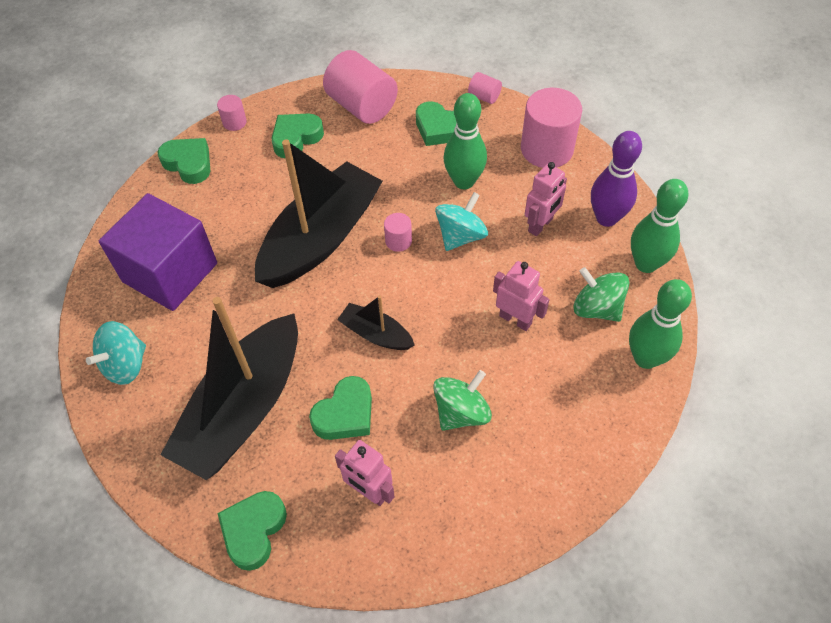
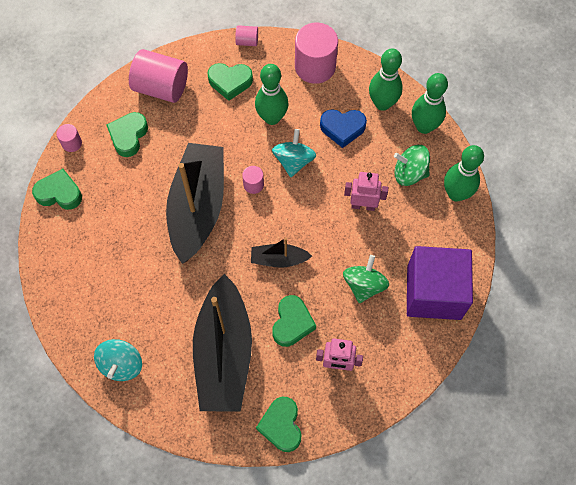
camera: 30 degrees left, 10 degrees up
(170, 272) = (106, 284): purple cube -> purple cube (434, 292)
(541, 225) = (342, 128): pink robot -> blue heart
(606, 218) = (382, 103): purple bowling pin -> green bowling pin

